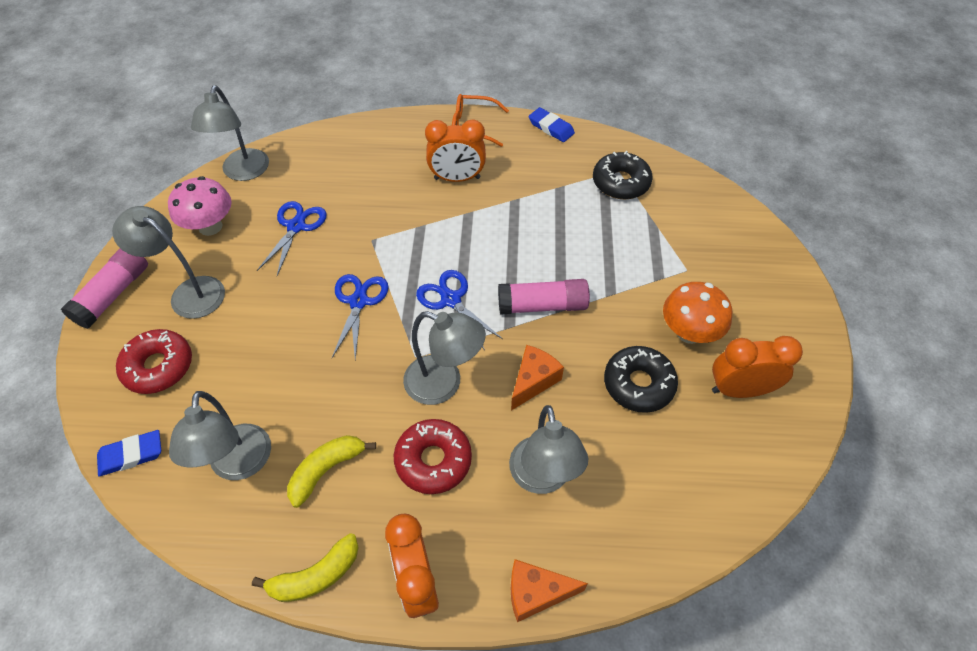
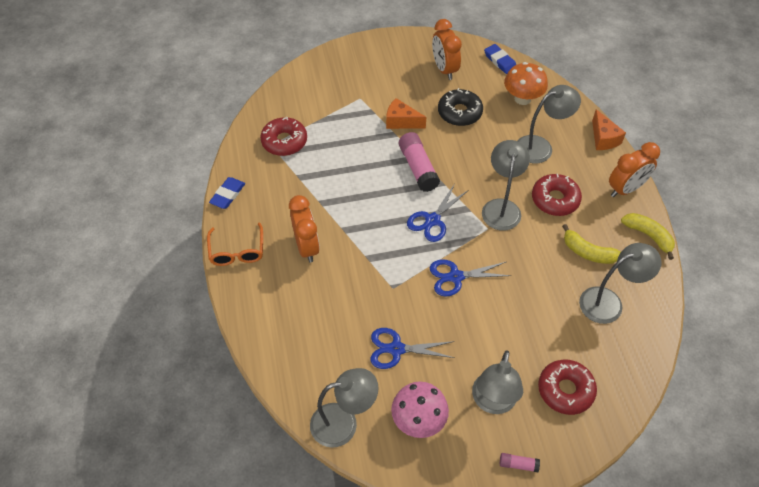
camera: 105 degrees left, 0 degrees up
(113, 294) = (518, 464): pink glue stick -> pink glue stick, size x0.49
(131, 455) = (635, 372): blue eraser -> blue eraser (500, 61)
(533, 381) = (479, 162): orange cheese -> orange cheese (401, 121)
(620, 183) = (284, 141): black donut -> red donut
(689, 332) = (412, 93): orange mushroom -> orange mushroom (522, 98)

